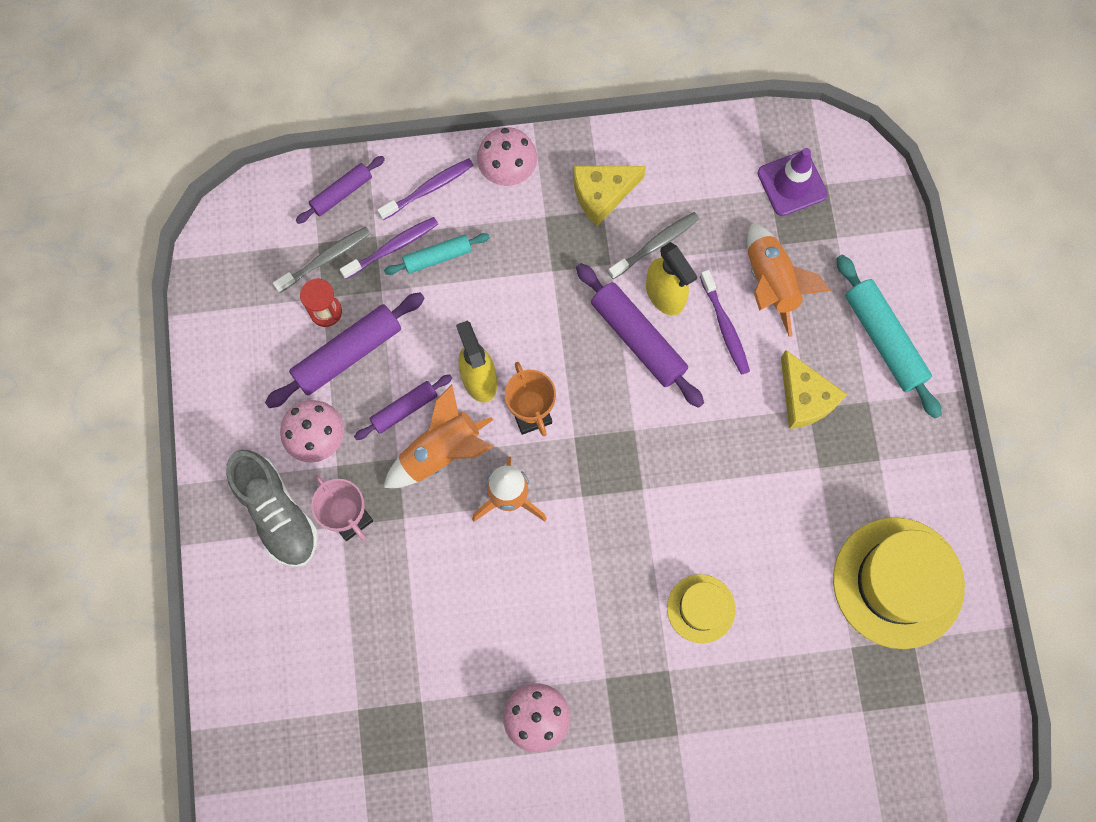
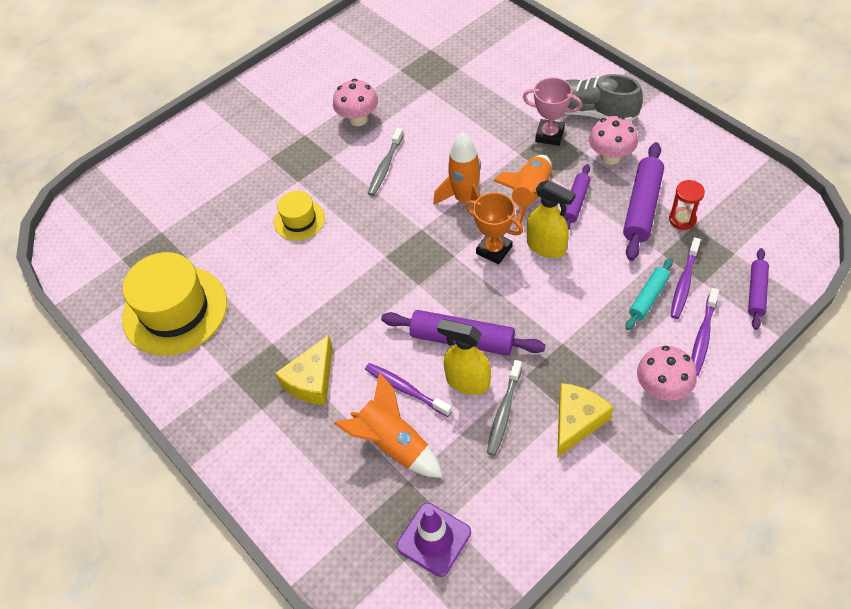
camera: 150 degrees right, 20 degrees down
(325, 259) = (718, 247): grey toothbrush -> grey toothbrush (385, 167)
(805, 398) = (312, 380): yellow cheese -> yellow cheese turned 90 degrees counterclockwise
(884, 340) = (276, 462): turquoise rolling pin -> none

